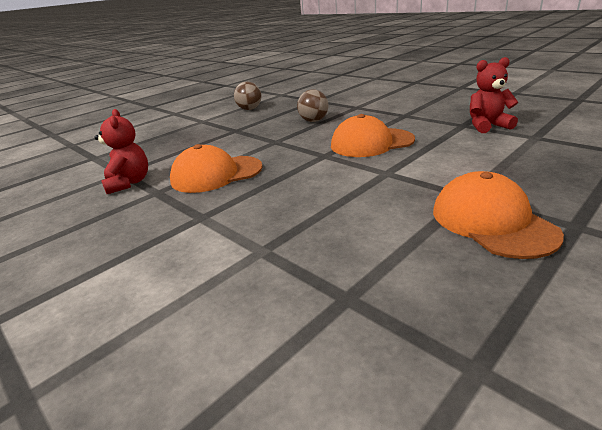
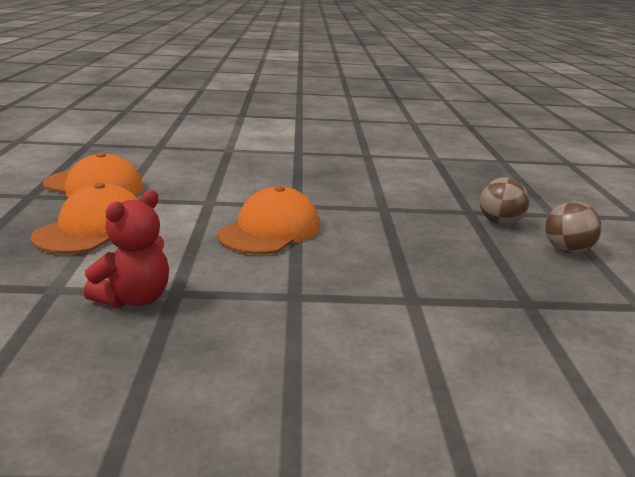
camera: 130 degrees right, 5 degrees down
(129, 183) = (405, 155): red teddy bear -> none
(216, 174) = (356, 172): orange cap -> orange cap (92, 229)
(313, 121) = (411, 249): brown ball -> brown ball (499, 222)

